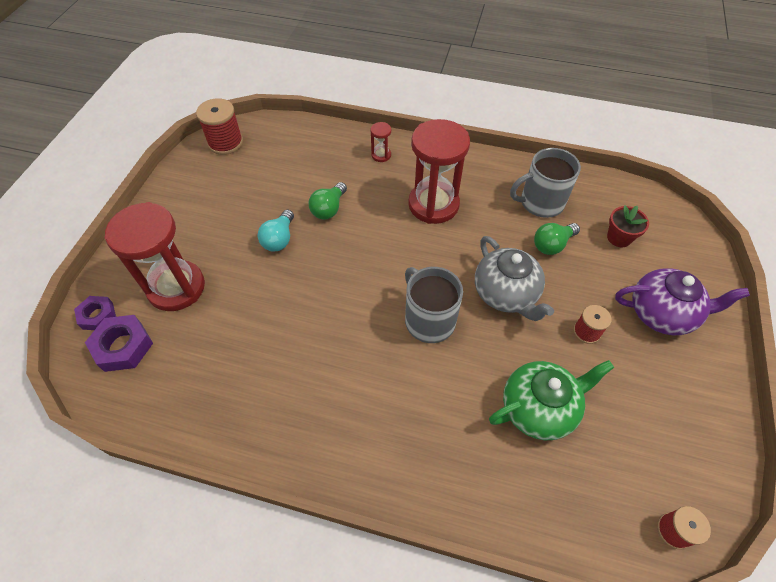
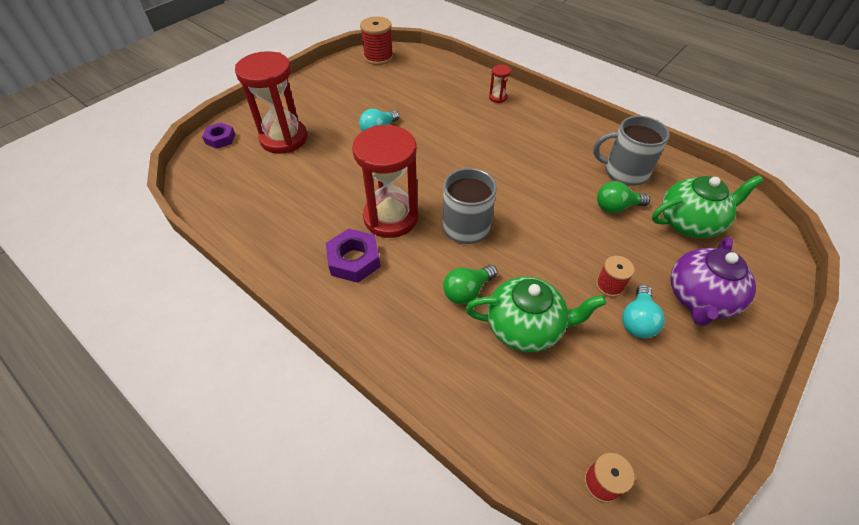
camera: 25 degrees right, 5 degrees down
(123, 346) = (224, 163): purple nut -> purple nut (354, 260)
(329, 209) = (431, 122): green light bulb -> green light bulb (467, 291)
(433, 205) = (522, 145): red hourglass -> red hourglass (391, 218)
(506, 294) = (547, 230): grey teapot -> none
(619, 238) = (689, 223): red flower pot -> green teapot
(625, 358) = (637, 320): none -> turquoise light bulb
(662, 313) = (699, 299): purple teapot -> purple teapot turned 90 degrees clockwise

